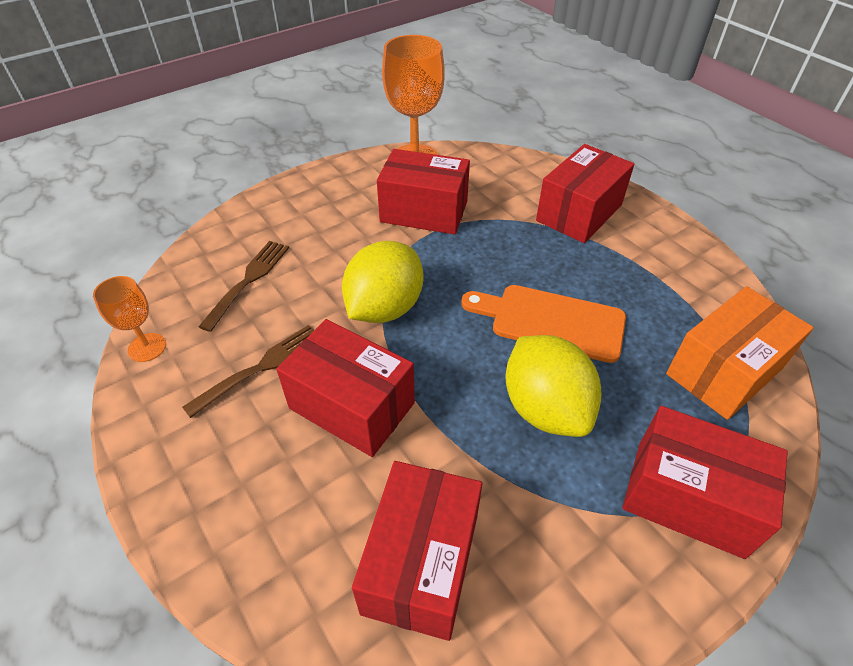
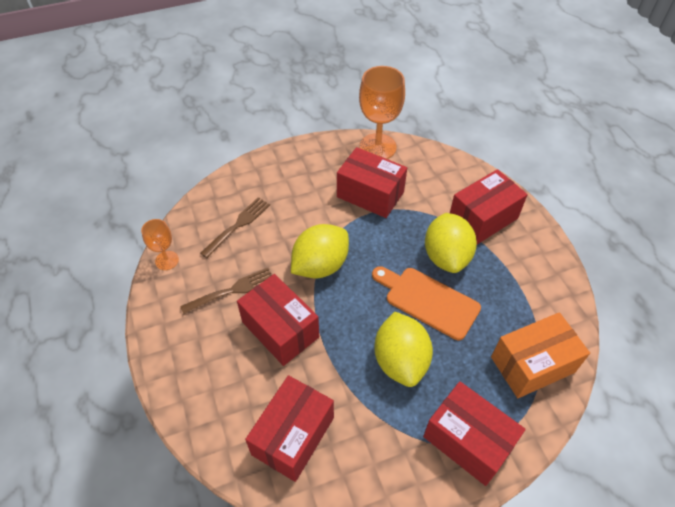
camera: 15 degrees right, 5 degrees up
(552, 264) = (446, 256): none -> yellow lemon

